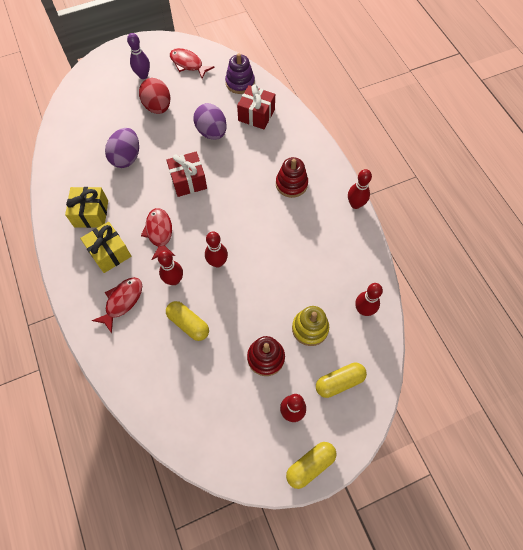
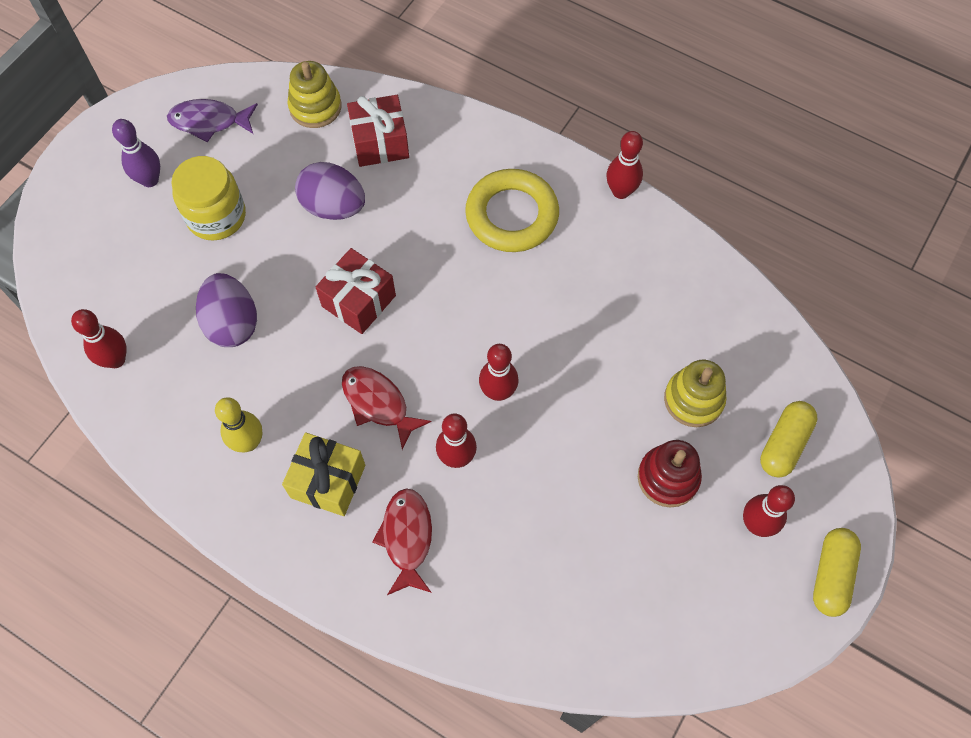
camera: 35 degrees left, 0 degrees up
(91, 213) = (248, 442): yellow gift -> yellow bowling pin
(158, 107) = (216, 216): red egg -> yellow jar
(188, 64) = (209, 122): red fish -> purple fish
(188, 323) = (527, 504): yellow capsule -> none
(240, 83) = (315, 107): purple stacking toy -> yellow stacking toy
(291, 184) = (512, 215): red stacking toy -> yellow ring
(363, 310) = (741, 329): red bowling pin -> red bowling pin (116, 360)

